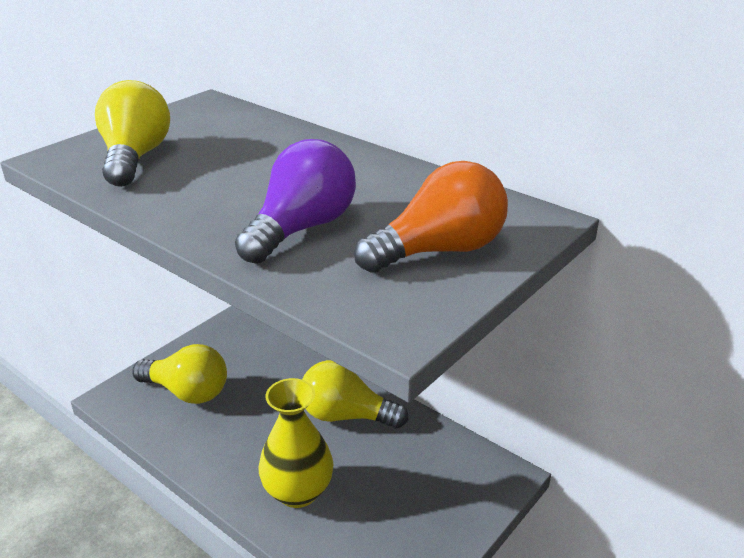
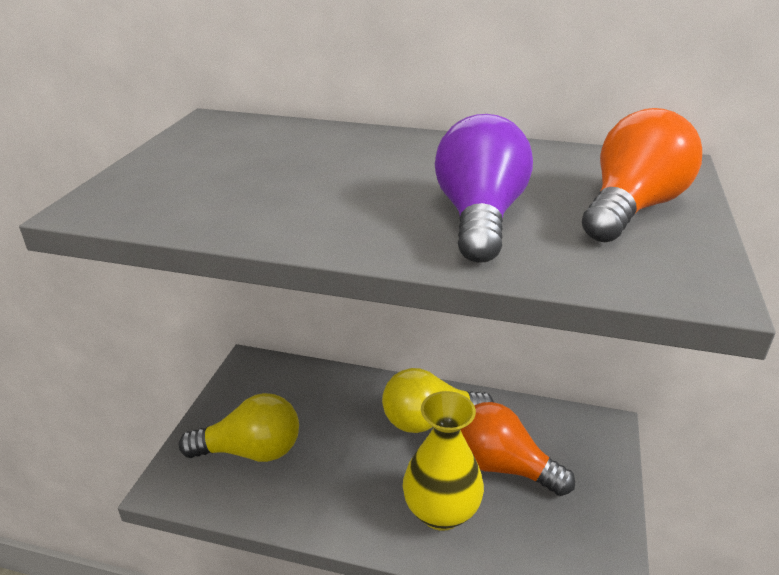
camera: 25 degrees left, 0 degrees up
(135, 158) = (200, 187): yellow light bulb -> none
(379, 475) = (503, 466): none -> orange light bulb

